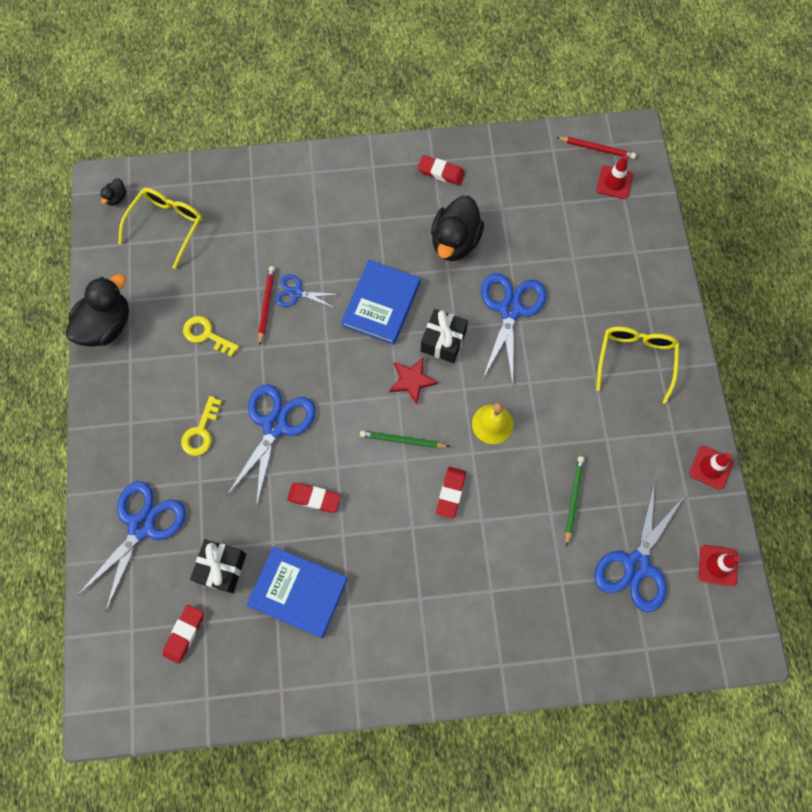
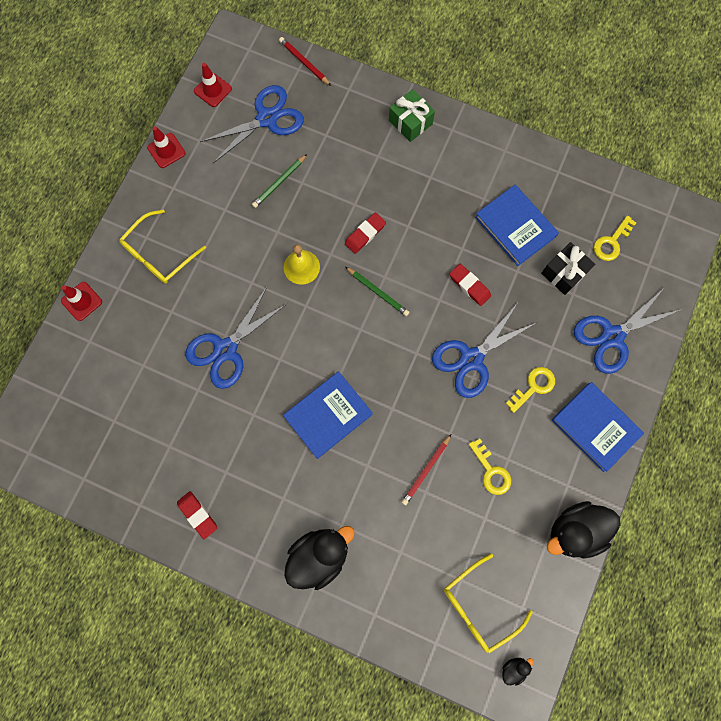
camera: 150 degrees left, 5 degrees up
(124, 426) = (595, 427): none -> blue book
(184, 634) = (611, 242): red eraser -> yellow key
(296, 293) = (394, 467): blue scissors -> none
(412, 380) = (342, 335): red star -> none
(443, 341) = (297, 353): black gift -> none
(455, 242) = (230, 437): black duck -> black duck (319, 556)
(480, 655) = (410, 122): none -> green gift
(597, 149) = (45, 456): red pencil -> red pencil (304, 62)
(614, 182) = (56, 414): red traffic cone -> red traffic cone (81, 301)

